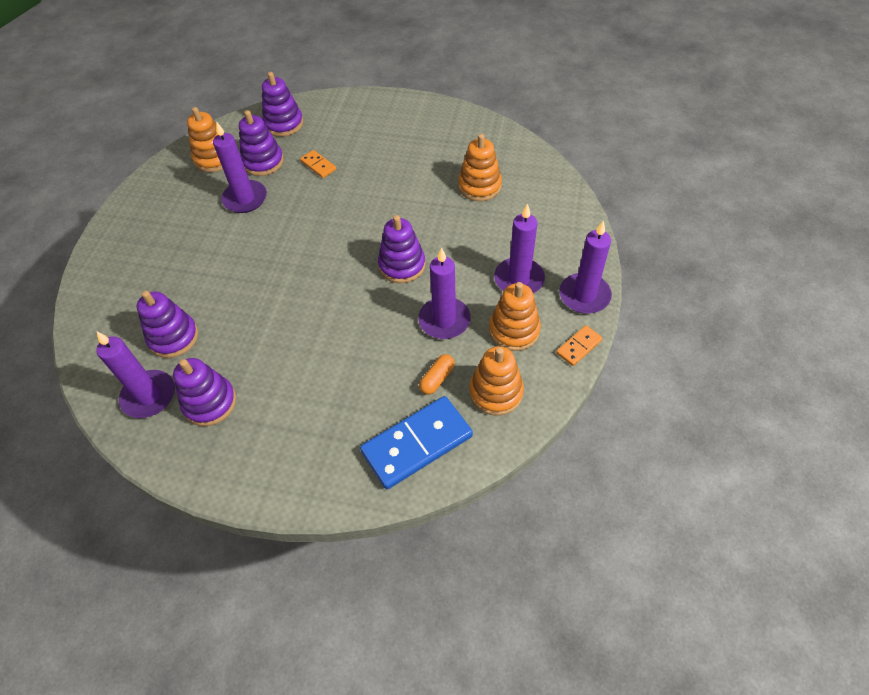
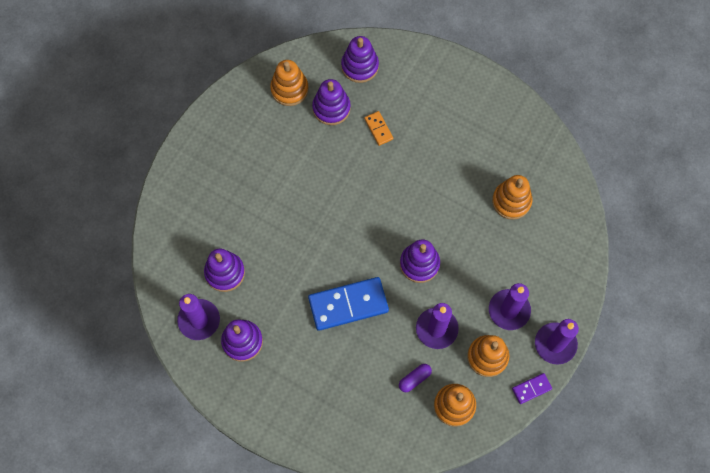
camera: 15 degrees right, 15 degrees up
(245, 199) = (307, 147): purple candle -> none
(417, 444) = (383, 428): blue domino -> blue domino (348, 305)
(437, 378) = (414, 379): orange capsule -> purple capsule
(579, 347) = (531, 389): orange domino -> purple domino

